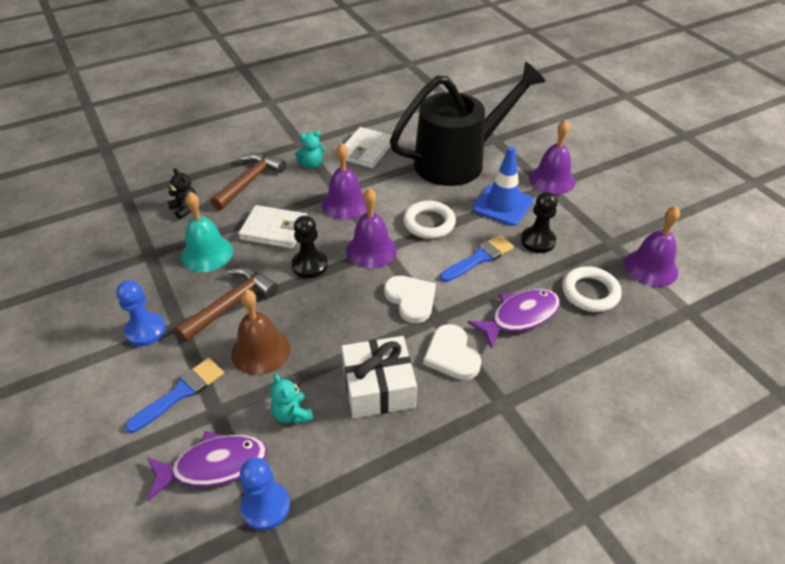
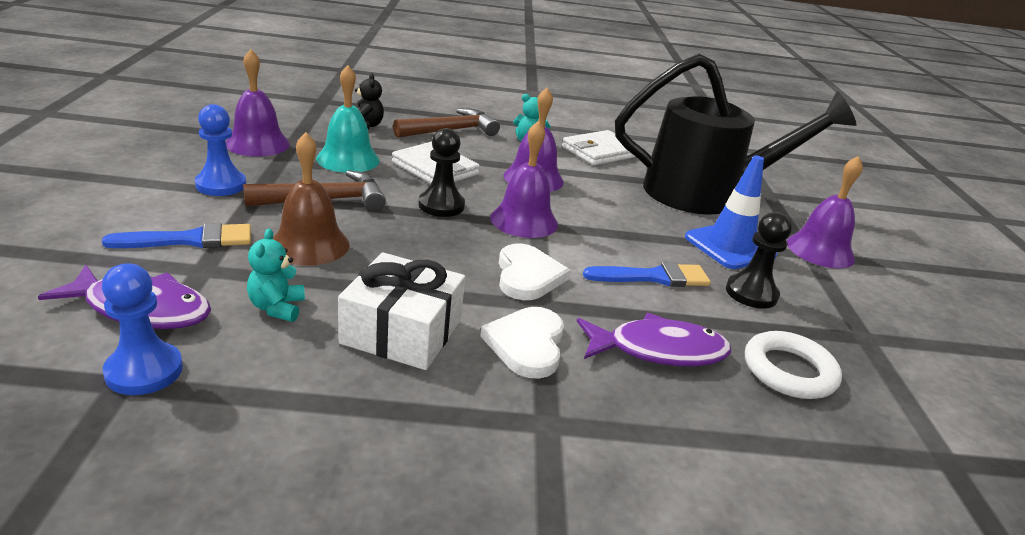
camera: 25 degrees right, 15 degrees down
(429, 223) = (617, 226): white ring -> none
(651, 267) = (913, 386): purple bell -> purple bell (257, 144)

